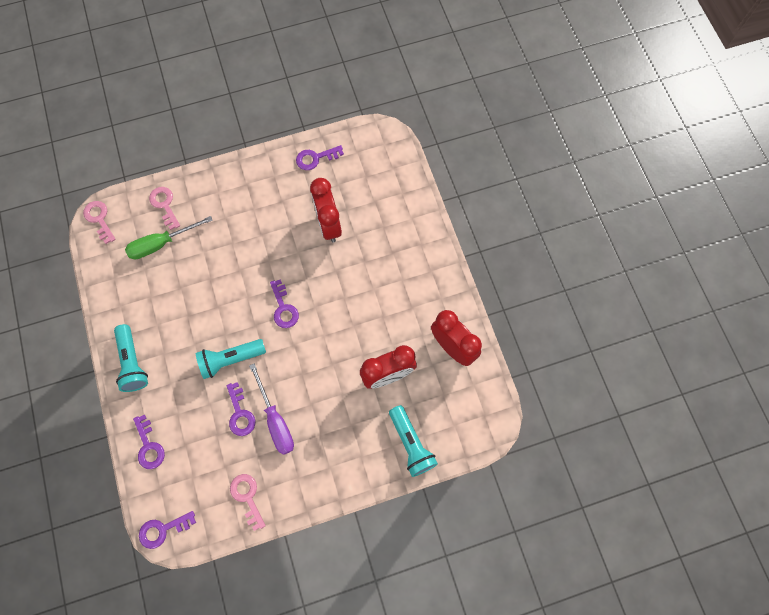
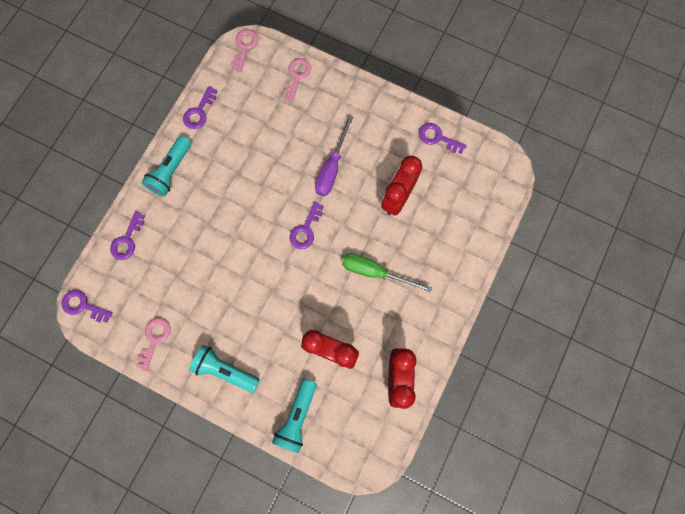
camera: 45 degrees right, 5 degrees up
(161, 243) = (268, 103): green screwdriver -> green screwdriver (375, 272)
(231, 359) = (235, 232): turquoise flashlight -> turquoise flashlight (225, 370)
(240, 414) = (204, 276): purple key -> purple key (199, 112)
(275, 420) = (223, 305): purple screwdriver -> purple screwdriver (332, 168)

